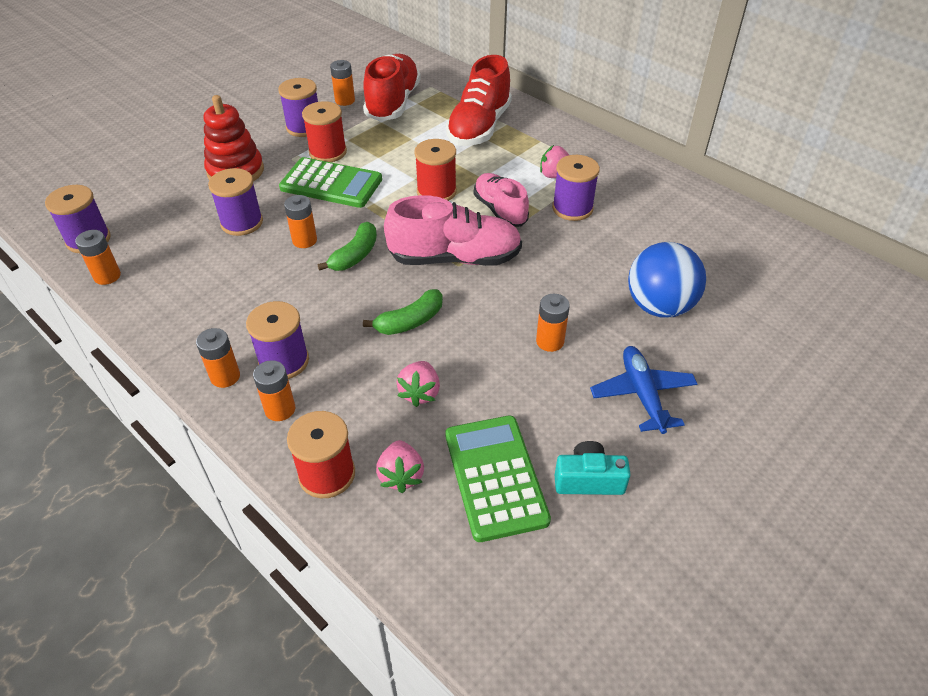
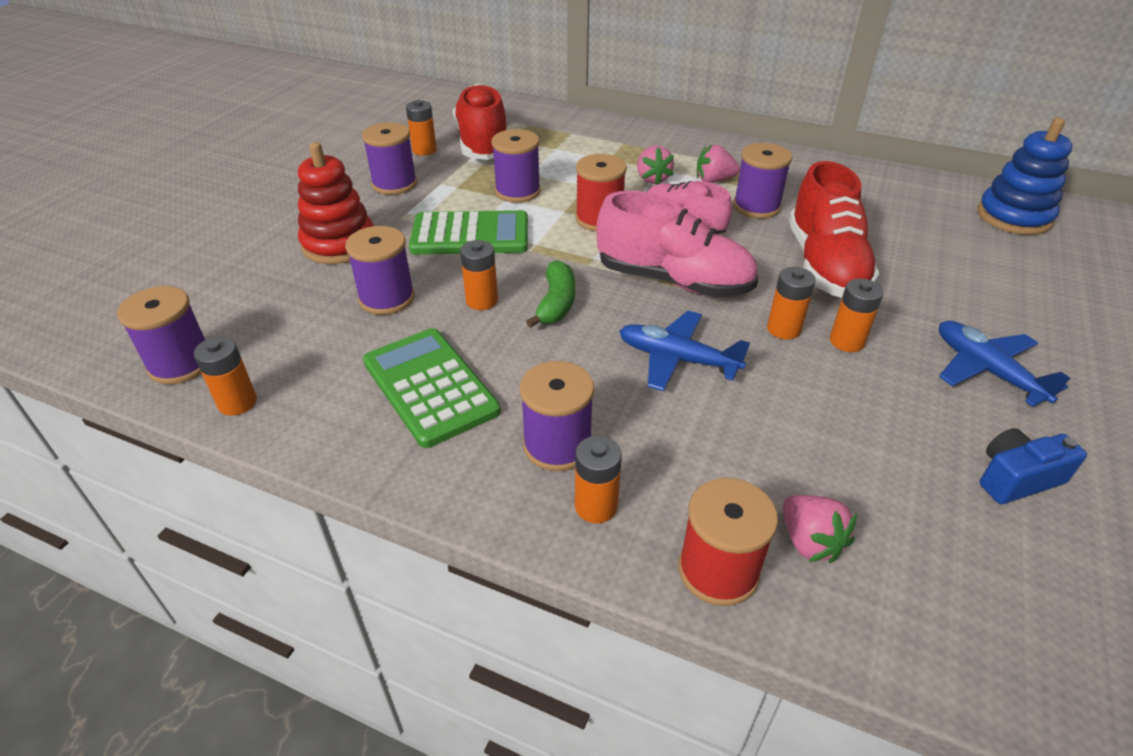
camera: 20 degrees left, 5 degrees down
(225, 376) = (492, 486): orange battery -> orange battery (783, 329)
(328, 152) = (442, 204): red spool -> none
(391, 153) = (517, 191): none -> purple spool
(410, 321) = (677, 359): green banana -> blue plane
(420, 393) = (752, 436): pink strawberry -> pink strawberry (652, 179)
(455, 258) = (673, 281): pink shoe -> pink shoe turned 45 degrees clockwise
(479, 127) = (596, 150): red shoe -> red shoe (824, 265)
(495, 477) = (917, 508): green calculator -> green calculator (430, 387)
(588, 480) = (1016, 478): turquoise camera -> blue camera
(659, 306) = (923, 280): blue ball -> none
(797, 269) = (1013, 217): none -> blue stacking toy

